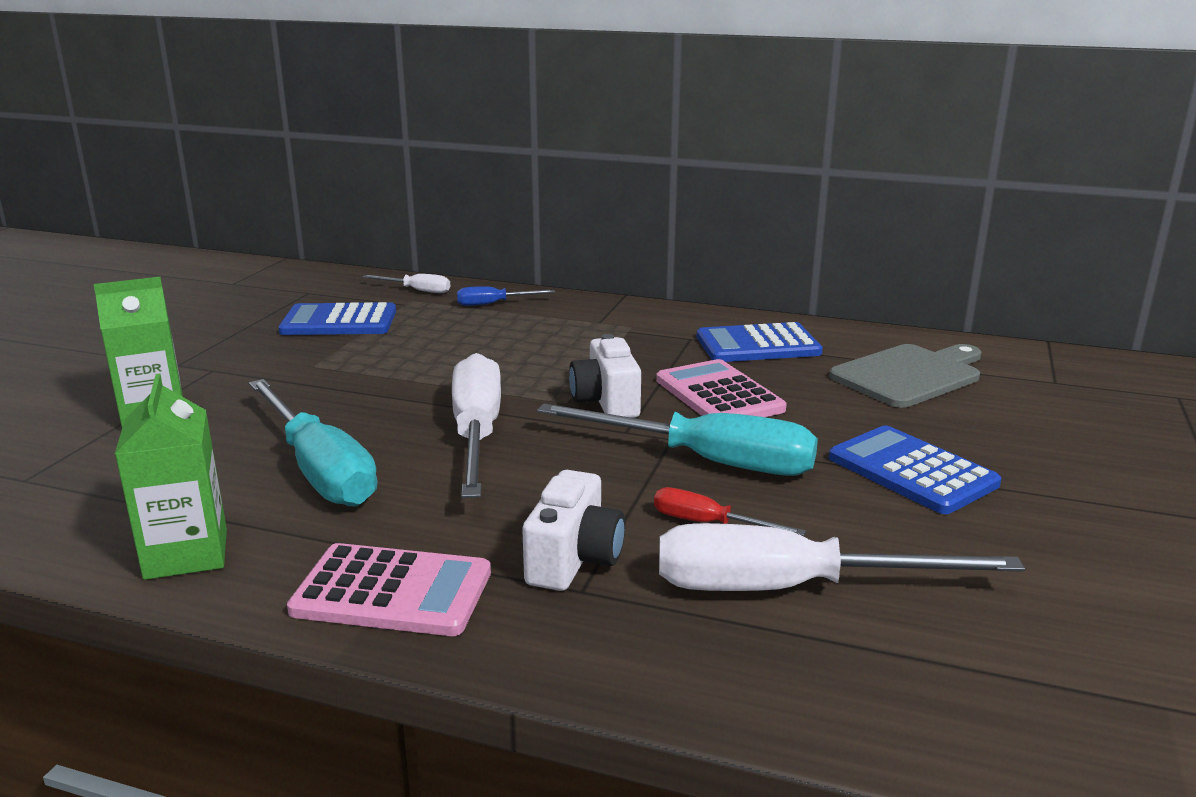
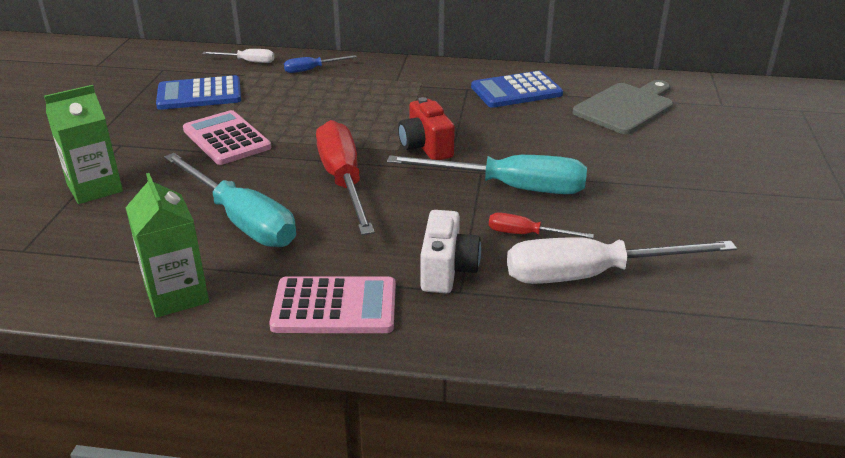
camera: 10 degrees left, 10 degrees up
(477, 434) = (343, 181): white screwdriver -> red screwdriver
(606, 402) = (425, 147): white camera -> red camera
(719, 395) = (502, 134): pink calculator -> pink calculator (226, 139)
(912, 471) = (646, 182): blue calculator -> none

